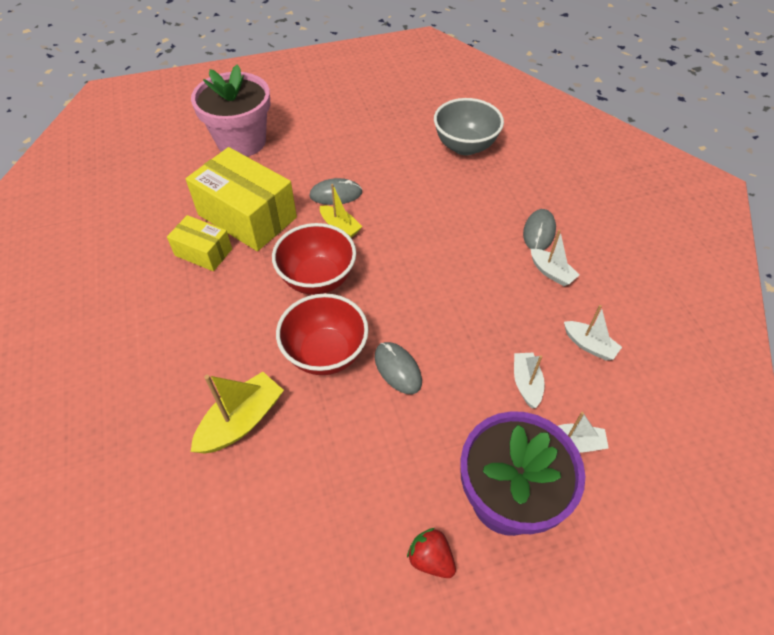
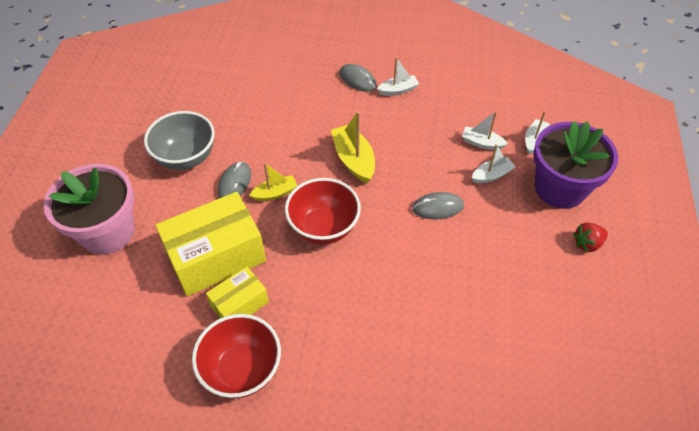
camera: 65 degrees left, 0 degrees up
(241, 421) = (439, 323): yellow boat -> yellow boat (354, 159)
(325, 353) = (402, 247): red bowl -> red bowl (242, 370)
(465, 146) = (240, 81): grey bowl -> grey bowl (186, 158)
(589, 345) = (467, 100): white boat -> white boat (491, 175)

